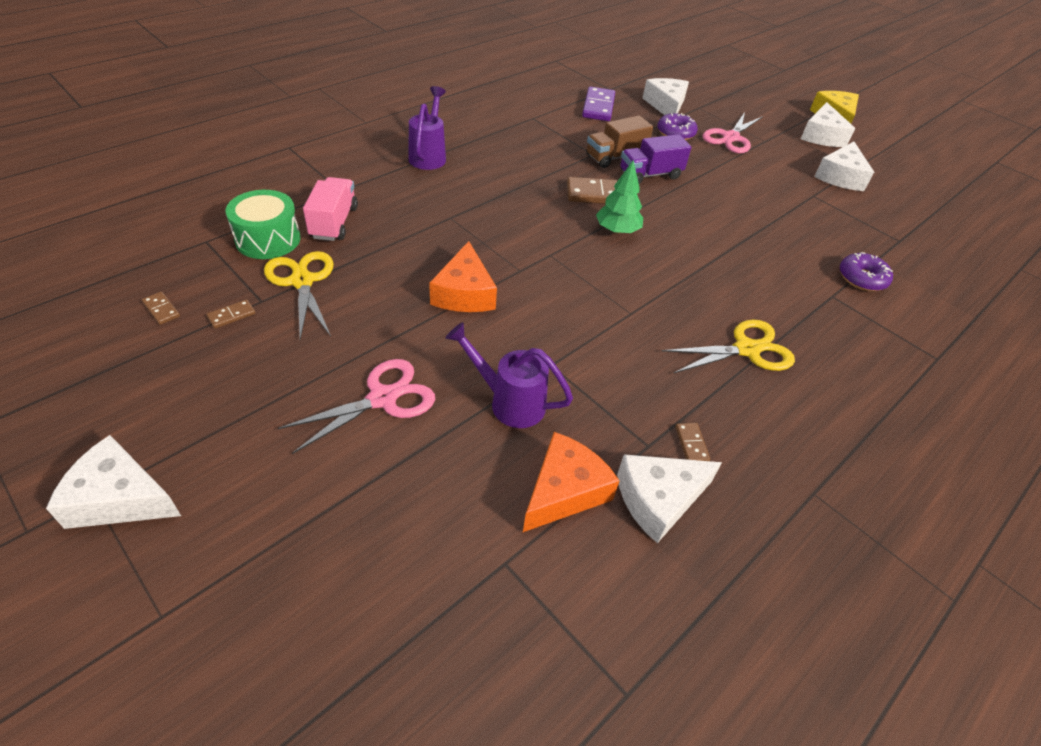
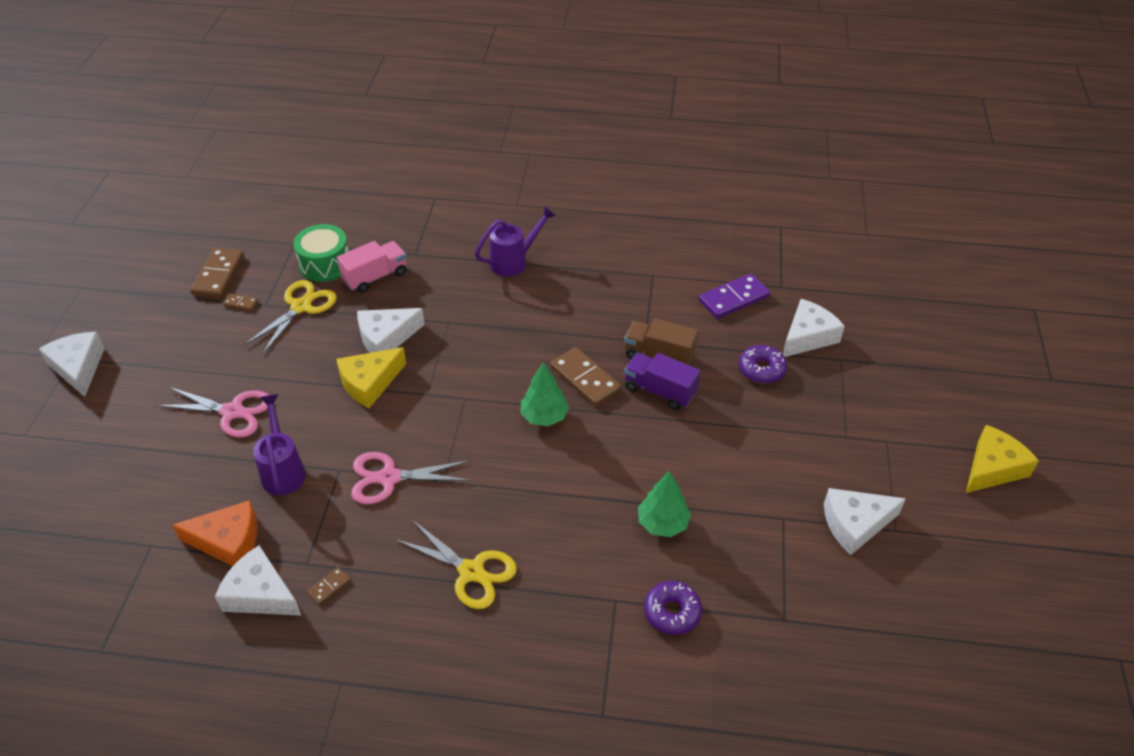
camera: 55 degrees right, 0 degrees up
(161, 309) = (218, 275): brown domino -> brown domino, size x2.10
(464, 293) = (369, 383): orange cheese -> yellow cheese
(731, 138) = (812, 410): pink scissors -> pink scissors (389, 478)
(777, 239) = (662, 523): none -> green tree
(821, 136) = (927, 475): white cheese -> white cheese (386, 338)

